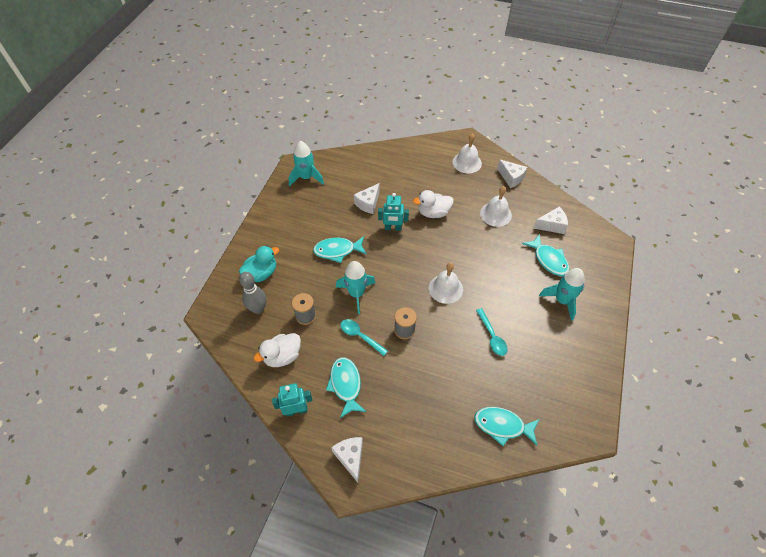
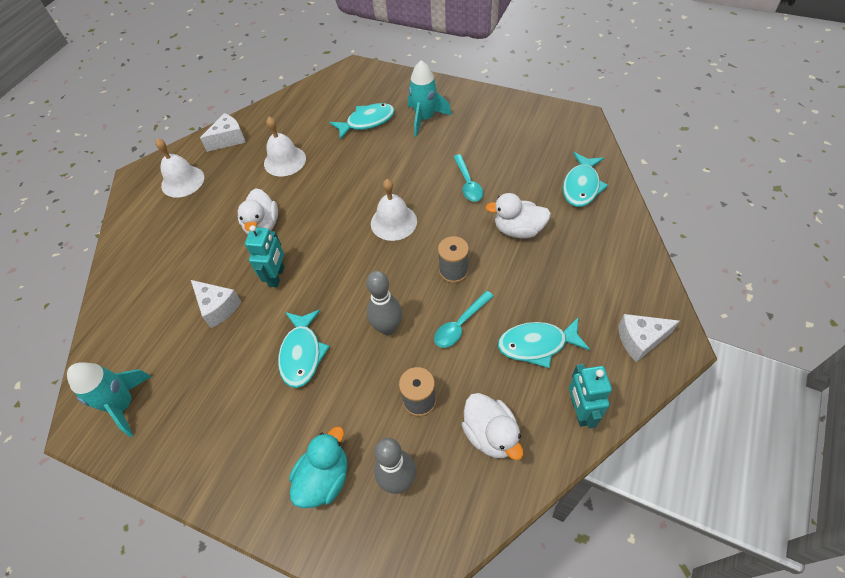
camera: 80 degrees left, 0 degrees up
(261, 273) = (324, 478): turquoise duck -> turquoise duck turned 60 degrees clockwise
(356, 294) = (388, 328): turquoise rocket -> grey bowling pin
(447, 374) = (518, 230): none -> white duck
(492, 336) = (468, 183): turquoise spoon -> turquoise spoon turned 90 degrees clockwise
(551, 225) = (317, 113): white cheese -> none

